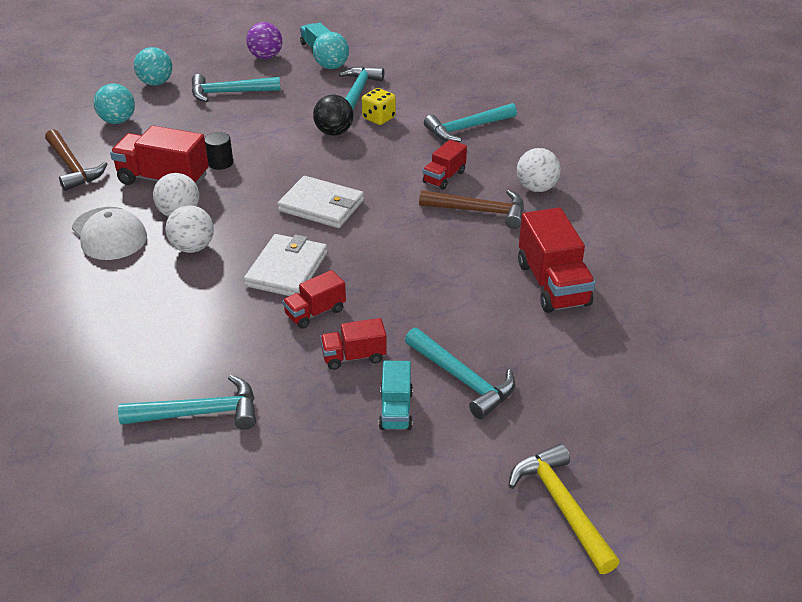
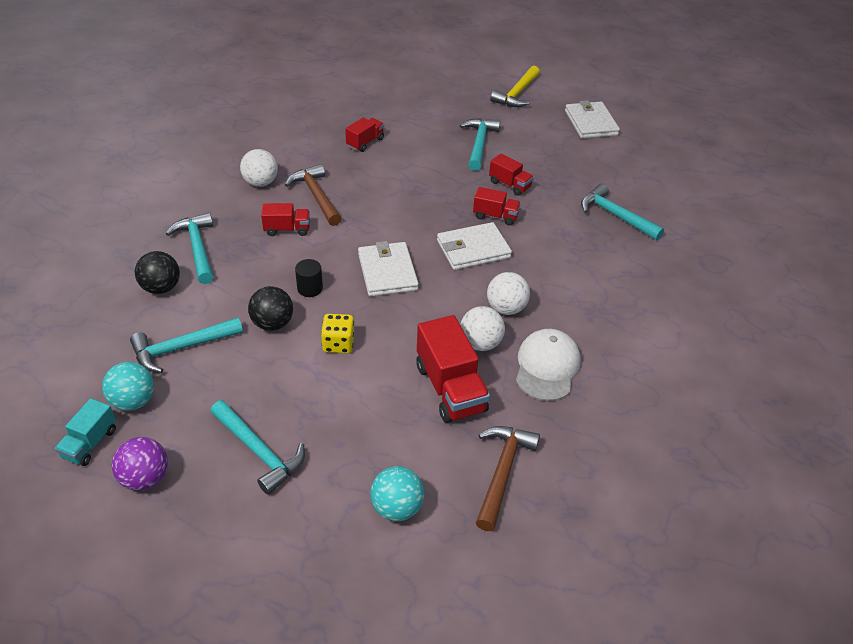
camera: 130 degrees left, 5 degrees up
(156, 83) = (290, 541): turquoise ball -> none
(220, 163) = (390, 367): black cylinder -> black cylinder (310, 288)
(378, 118) = (222, 308): yellow dice -> yellow dice (338, 344)
(396, 410) = (526, 155): turquoise truck -> none
(403, 545) = (590, 123): none -> white wallet
(434, 102) = (161, 288): none -> black ball
(467, 128) = (197, 248): turquoise hammer -> turquoise hammer turned 135 degrees counterclockwise
(552, 284) = (365, 142): red truck -> red truck, size x0.57

